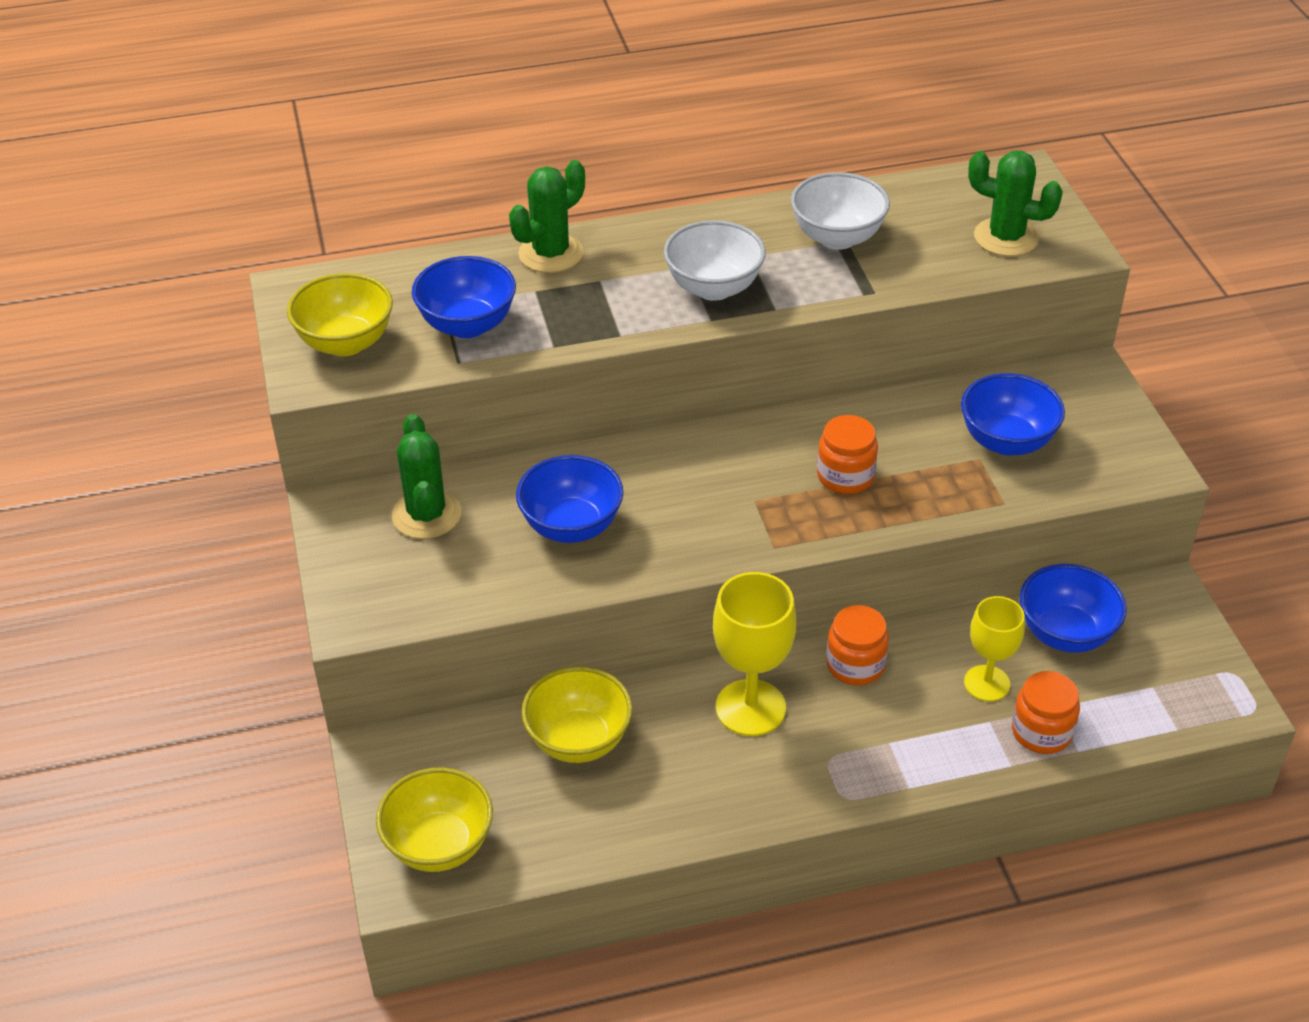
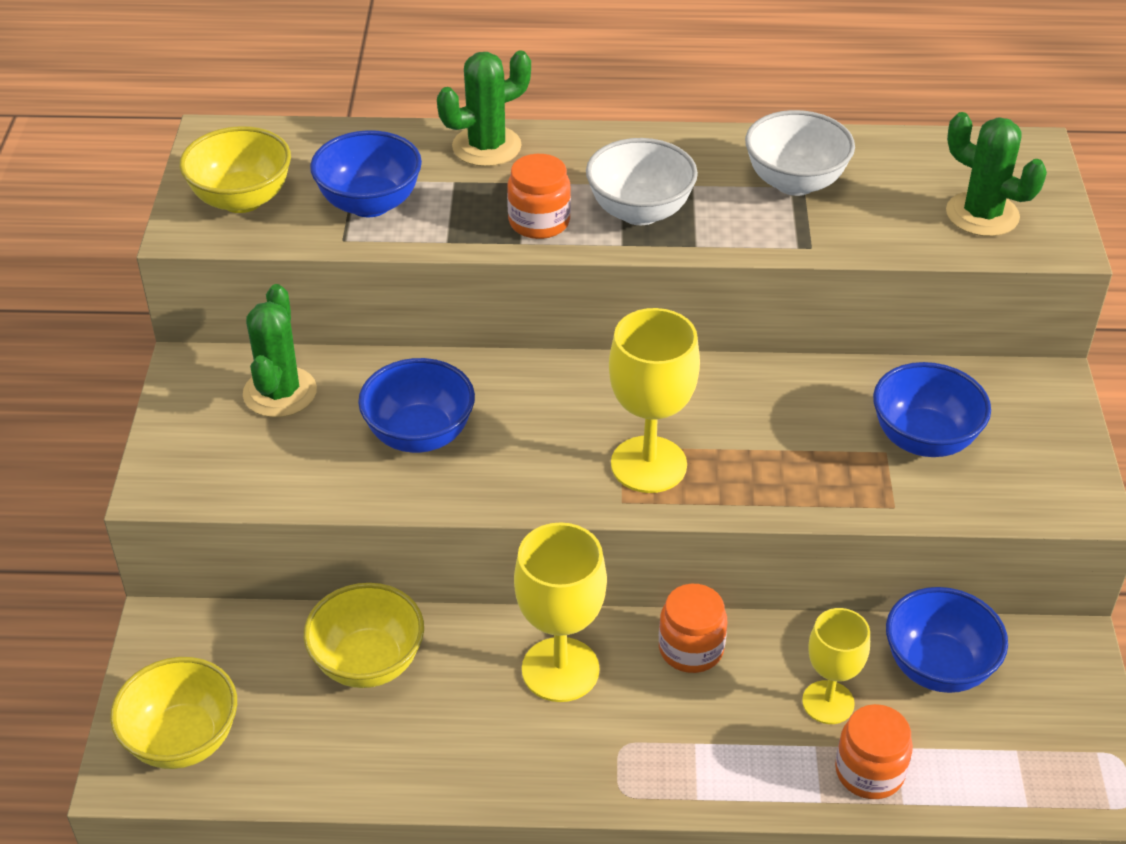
camera: 15 degrees right, 0 degrees up
(784, 511) = (648, 464): none -> yellow goblet
(845, 476) = (730, 441): orange jar -> orange jar (539, 222)

